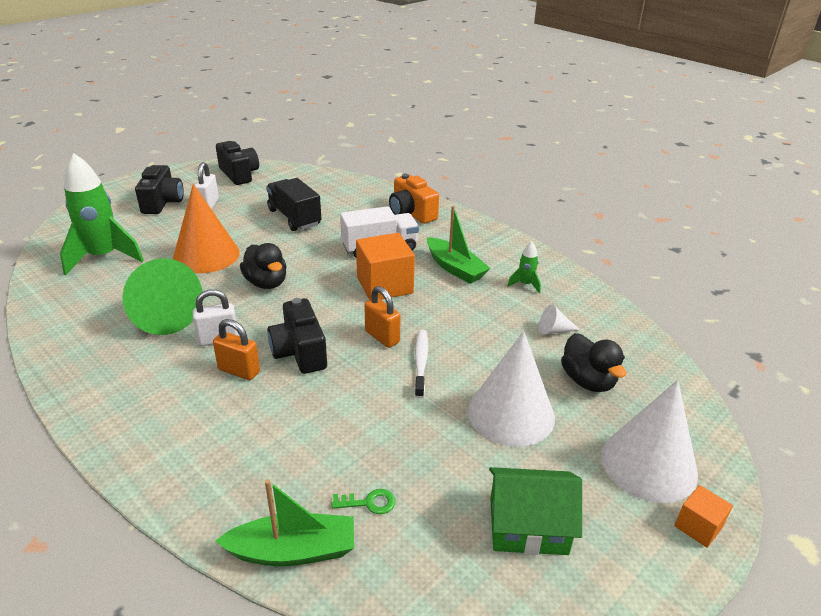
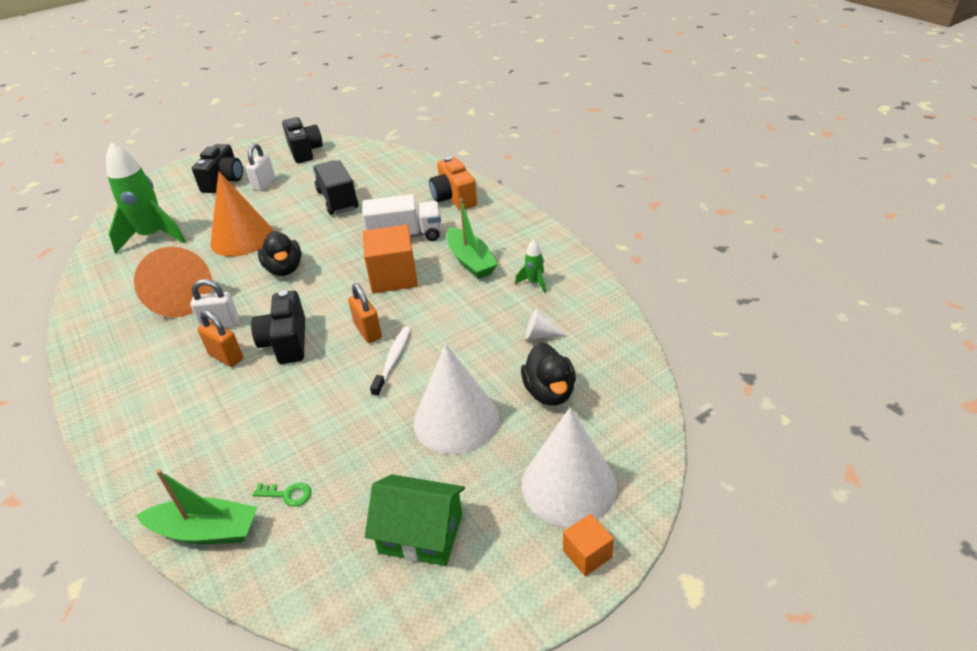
camera: 15 degrees right, 5 degrees up
(163, 314) = (182, 296): green cone -> orange cone

